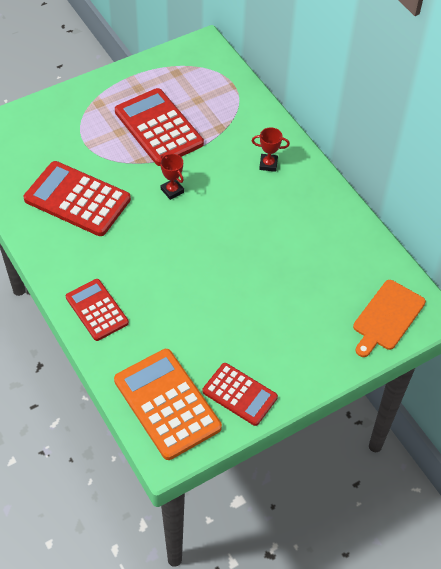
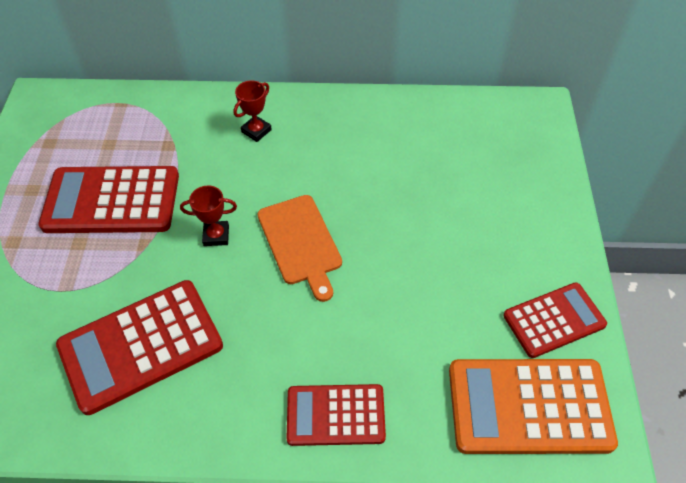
camera: 55 degrees left, 0 degrees up
(387, 317) = (524, 139): orange cutting board -> orange cutting board (300, 243)

